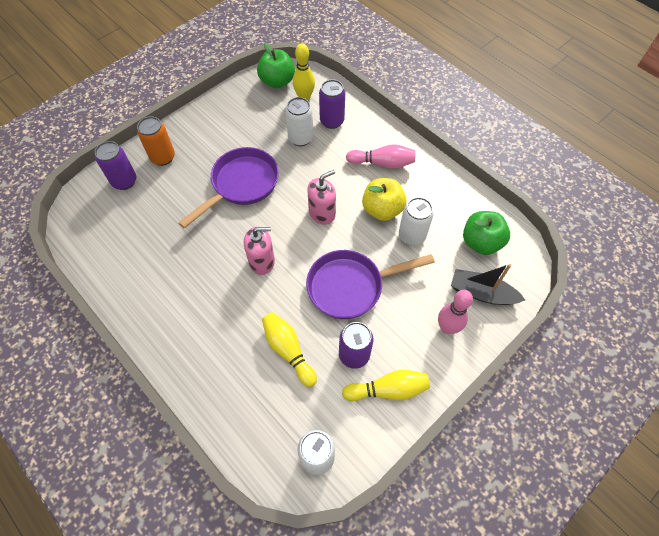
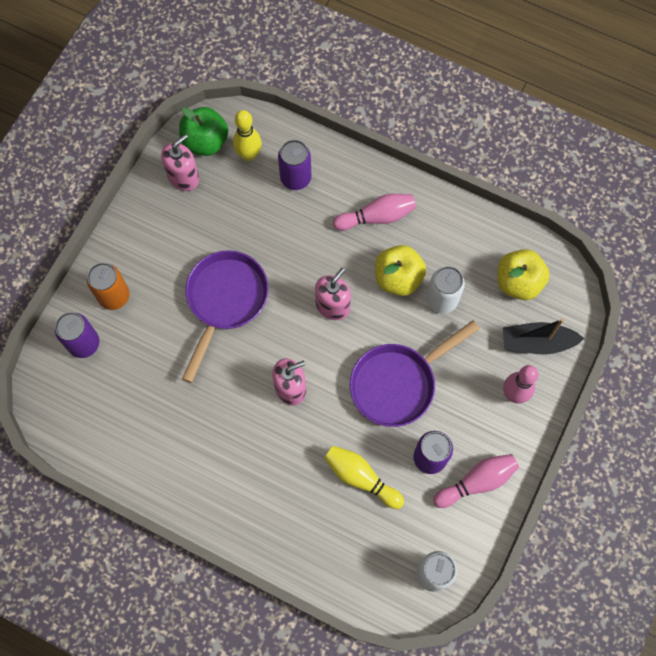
camera: 20 degrees left, 10 degrees up
(251, 98) = (183, 177): none -> pink soap dispenser
(300, 138) = (268, 215): white can -> none
(388, 390) = (476, 482): yellow bowling pin -> pink bowling pin
(481, 242) = (518, 282): green apple -> yellow apple

